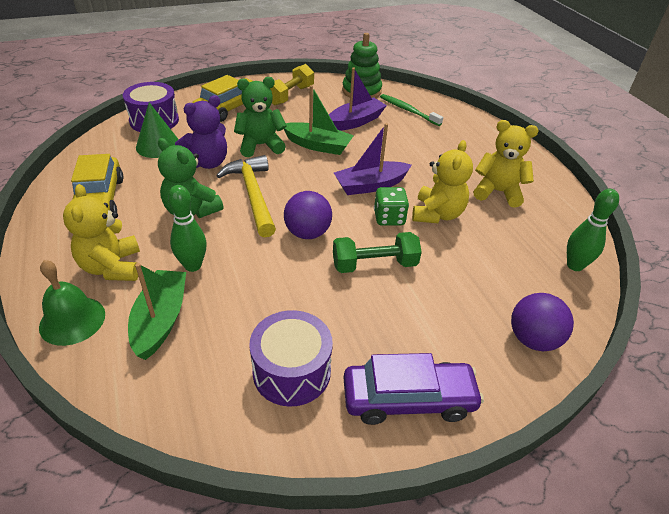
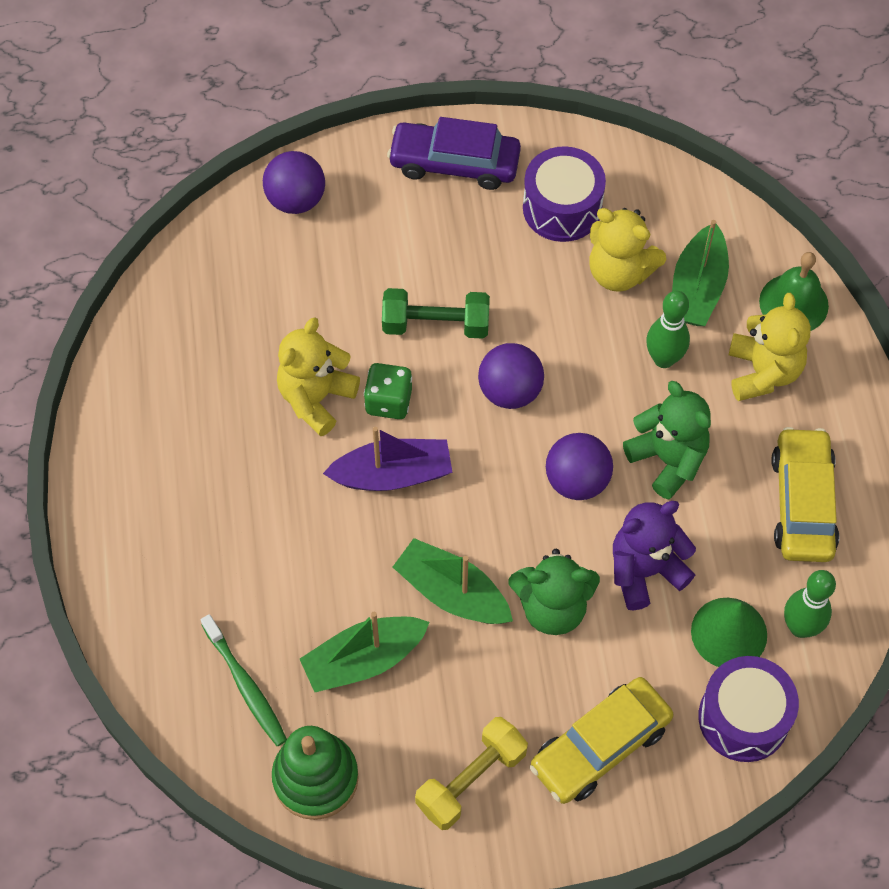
camera: 165 degrees left, 20 degrees up
(253, 195) = (577, 480): yellow hammer -> purple ball
(355, 122) = (363, 660): purple boat -> green boat
(497, 192) = (201, 430): yellow teddy bear -> yellow teddy bear (619, 272)
(574, 265) = (180, 283): green bowling pin -> green bowling pin (800, 627)

